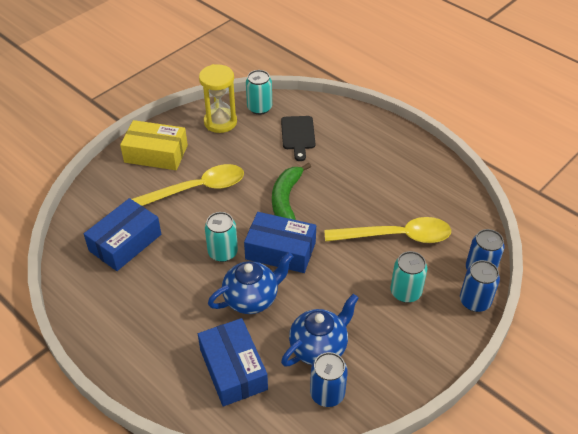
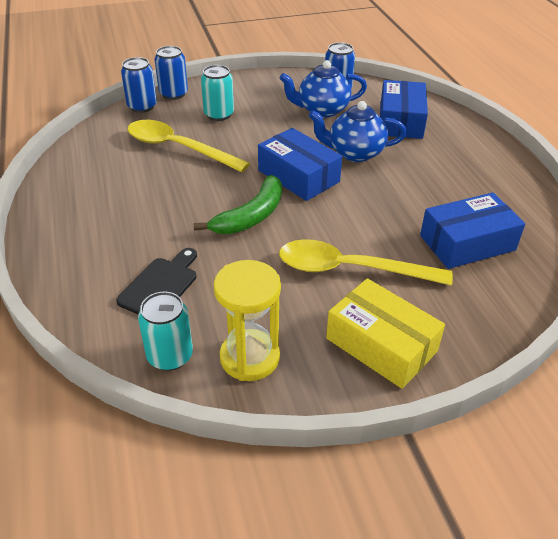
camera: 150 degrees left, 5 degrees down
(223, 252) = (359, 195): turquoise can -> none

